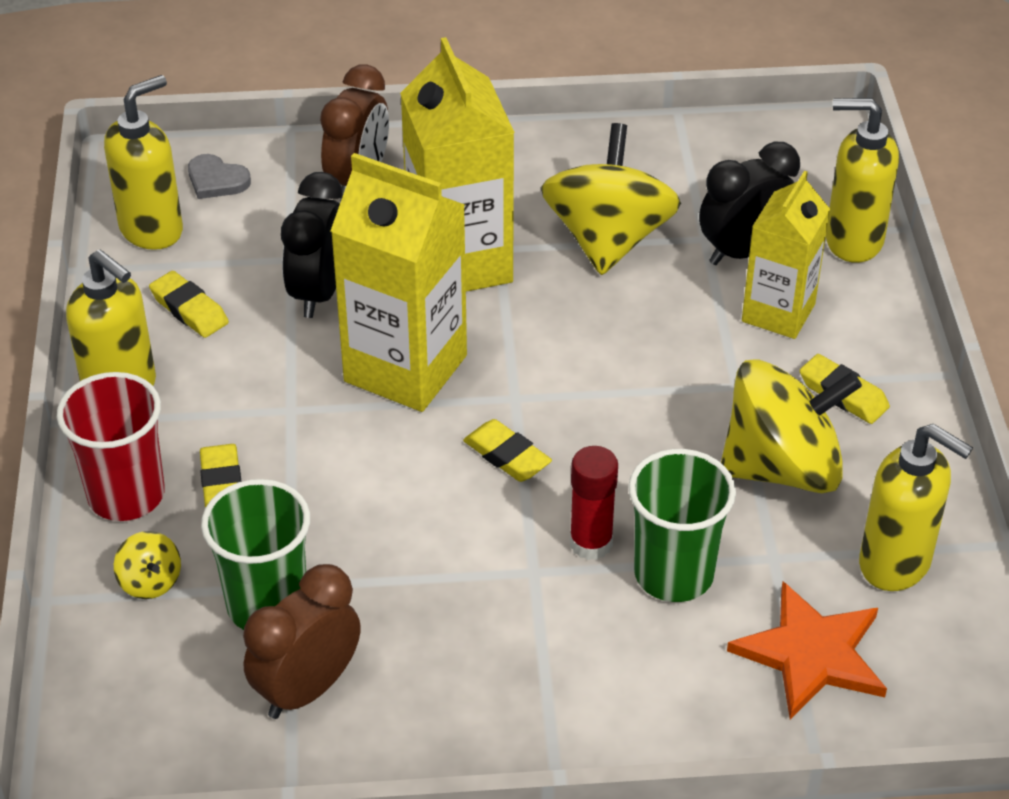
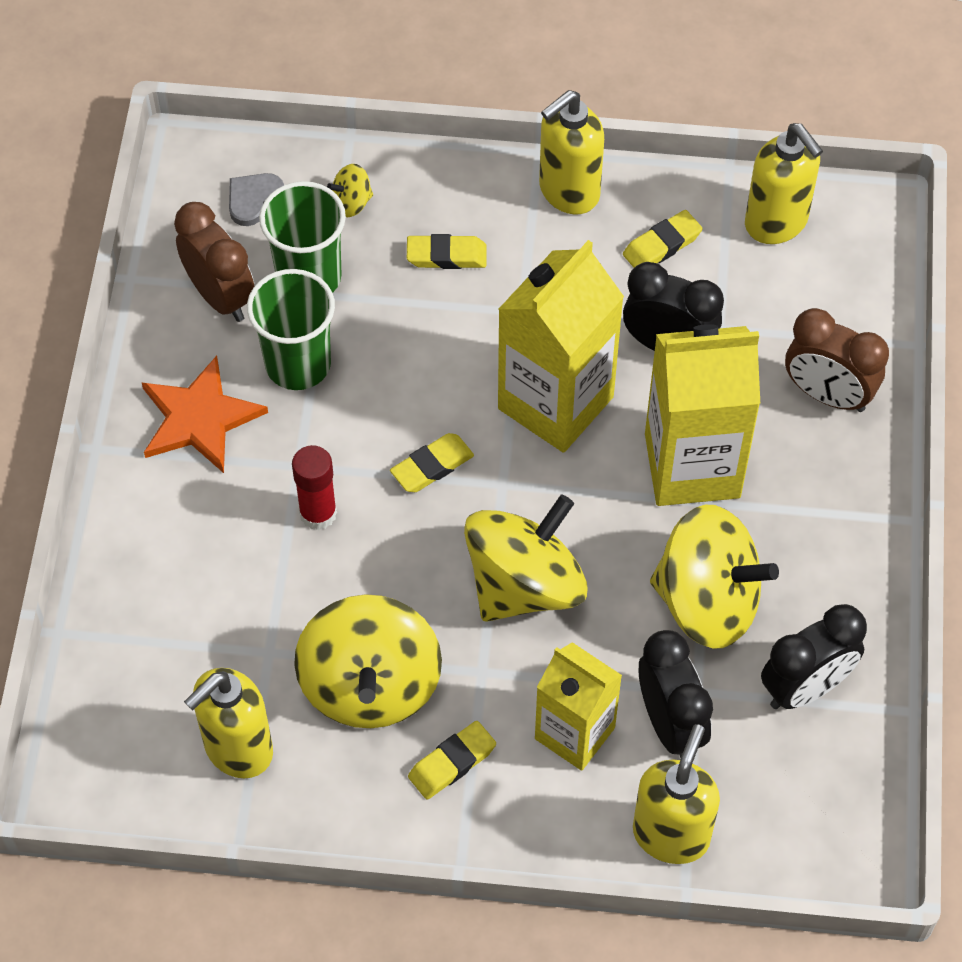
camera: 100 degrees right, 15 degrees up
(126, 495) = (447, 191): red cup -> none
(216, 180) = (843, 277): grey heart -> grey heart (253, 199)
(629, 366) = (524, 584): none -> yellow spinning top
(673, 574) = (270, 569): green cup -> green cup (298, 364)
(676, 172) = (805, 687): none -> black clock
(811, 653) = (160, 655): orange star -> orange star (199, 418)

